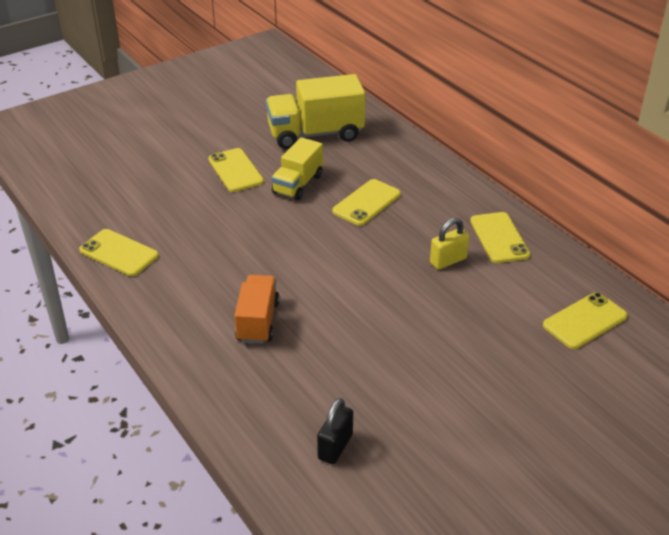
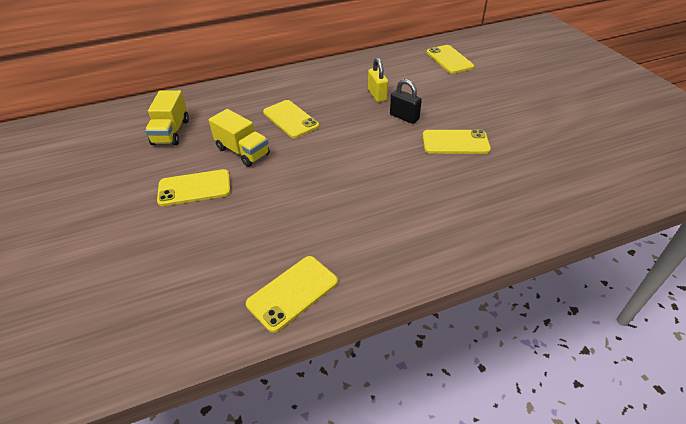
camera: 75 degrees left, 5 degrees up
(258, 321) = (427, 196): orange truck -> none
(315, 134) = (171, 132): yellow truck -> yellow truck, size x0.62
(335, 446) = (568, 172): black padlock -> black padlock (404, 117)
(499, 238) = (359, 72): yellow phone -> yellow phone (455, 142)

